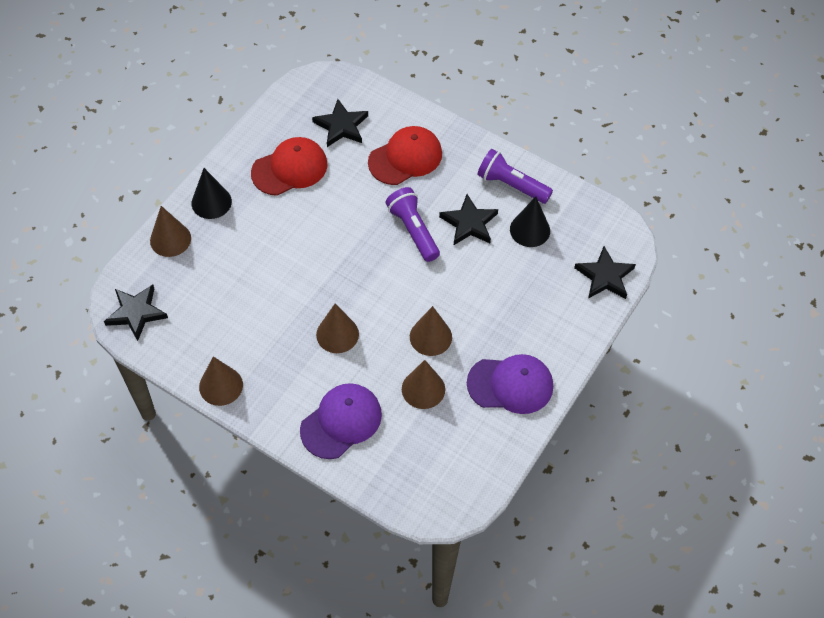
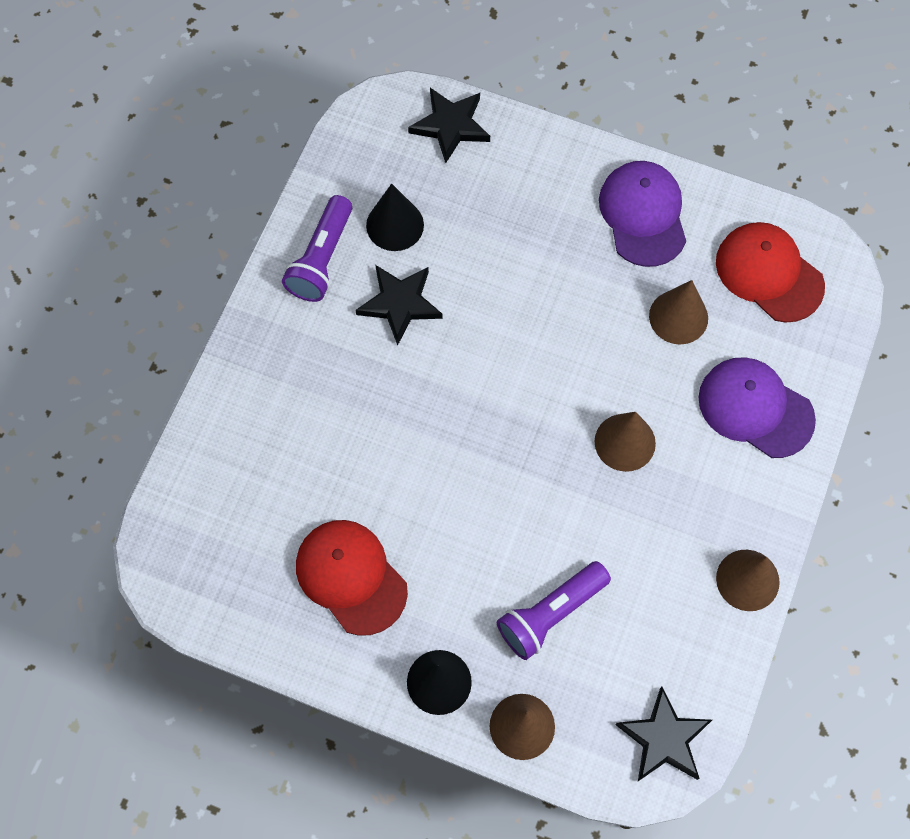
camera: 100 degrees left, 10 degrees up
(341, 126) = (253, 518): black star -> none
(405, 158) = (298, 411): red cap -> red cap (769, 273)
(413, 230) = (428, 376): purple flashlight -> purple flashlight (550, 614)
(430, 337) = (597, 322): brown cone -> none

